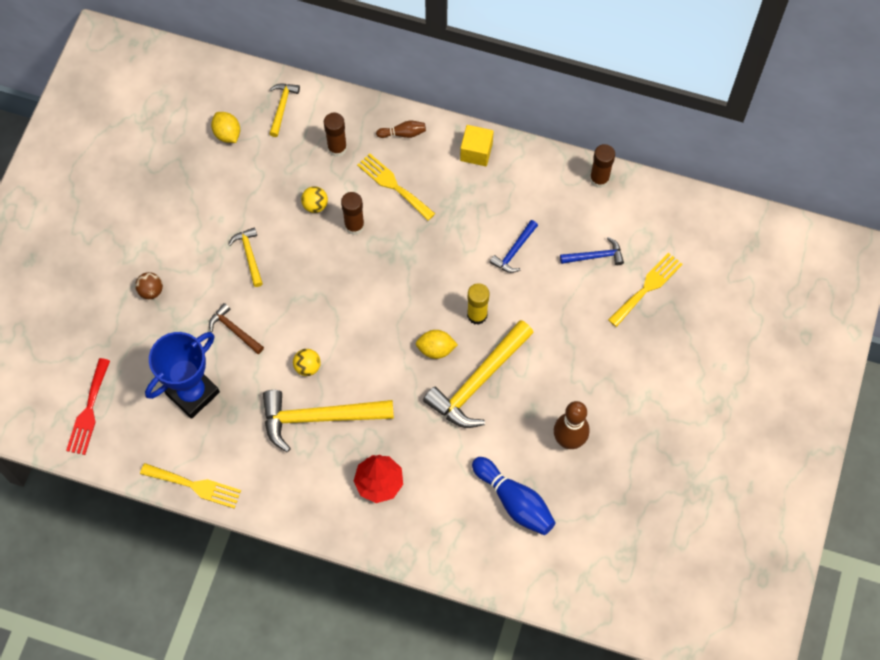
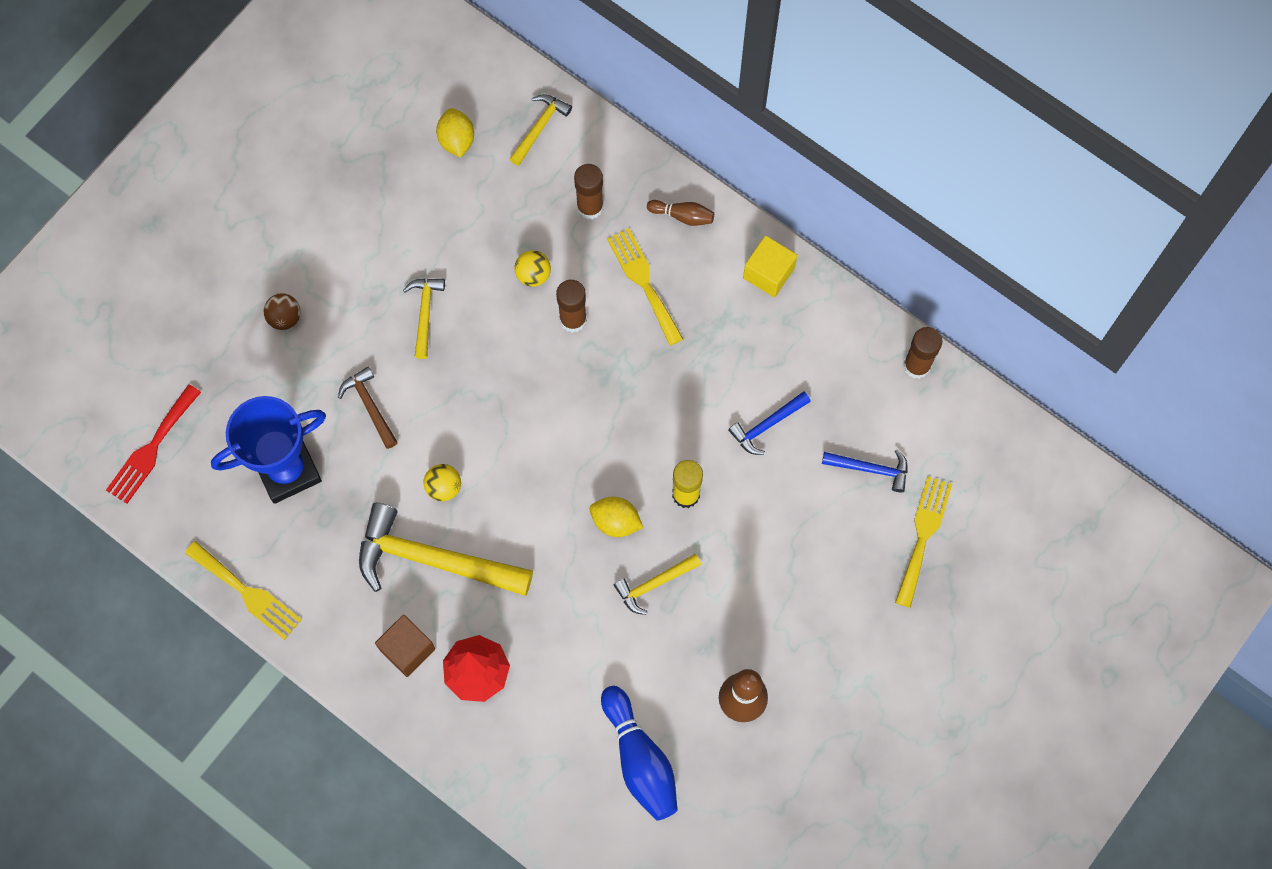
camera: 20 degrees right, 5 degrees up
(324, 484) = (407, 649): none -> brown cube
(478, 381) = (654, 584): yellow hammer -> yellow hammer, size x0.50
(647, 287) = (923, 535): yellow fork -> yellow fork turned 45 degrees counterclockwise

